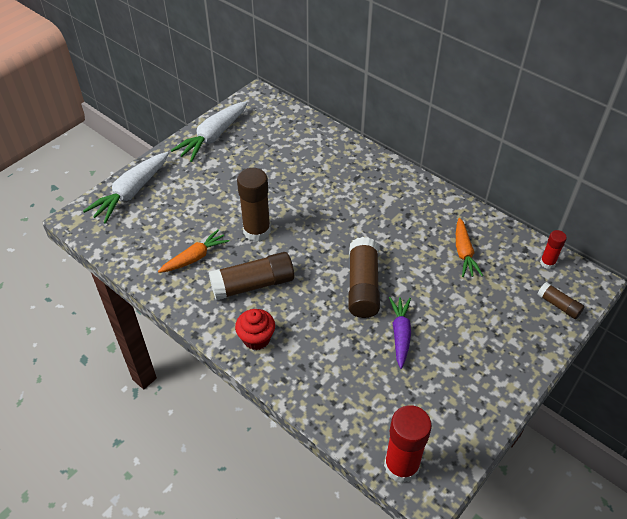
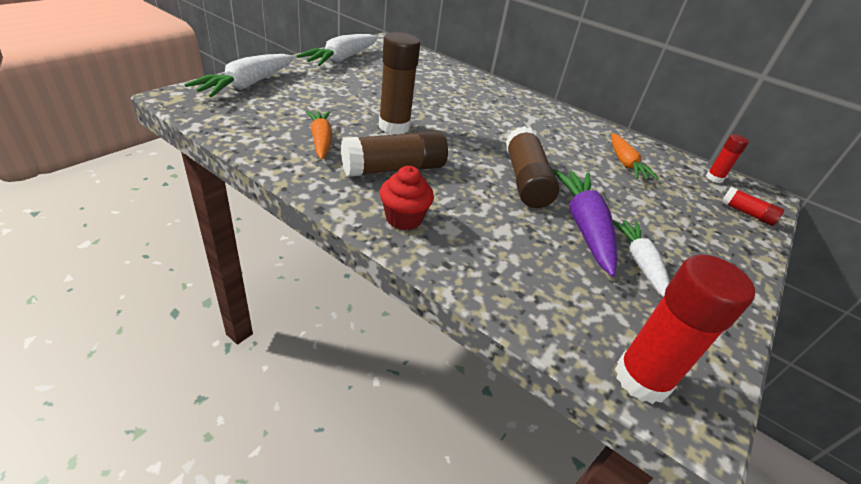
camera: 10 degrees left, 10 degrees down
(195, 257) = (321, 140): orange carrot -> orange carrot turned 60 degrees counterclockwise
(400, 334) = (584, 227): purple carrot -> purple carrot, size x1.53
(435, 368) = (639, 263): none -> white carrot
(558, 305) = (746, 213): brown glue stick -> red glue stick

